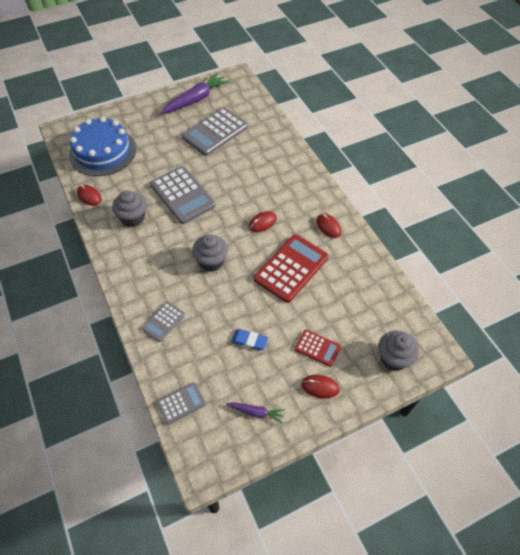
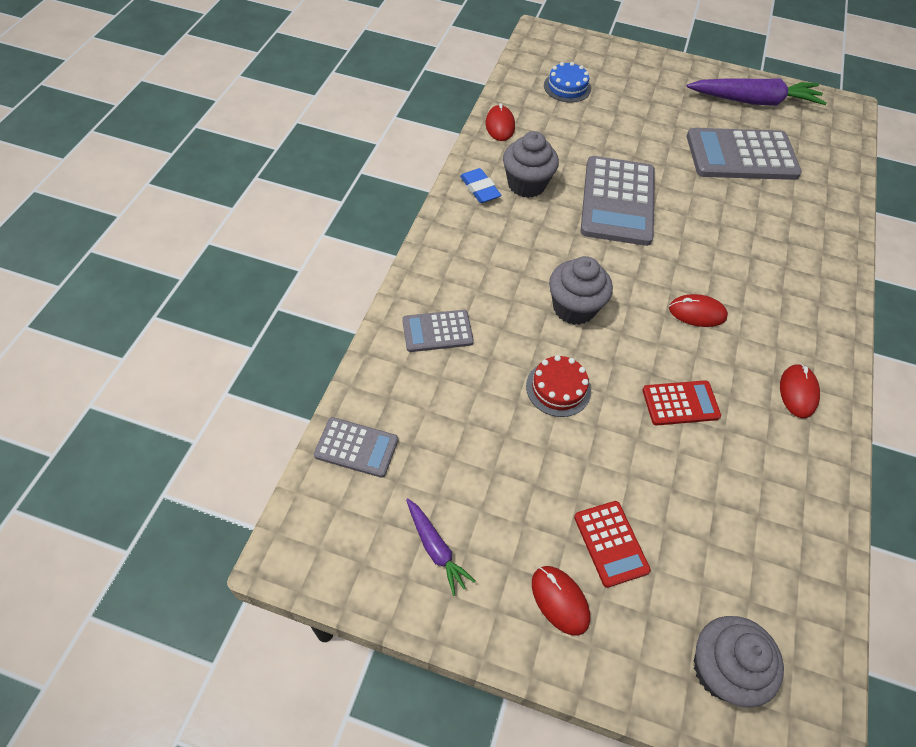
camera: 40 degrees right, 0 degrees up
(102, 151) = (567, 87): blue cake -> blue cake, size x0.45
(239, 303) = (558, 388): none -> red cake
(249, 341) = (522, 448): blue eraser -> blue eraser (479, 189)
(291, 268) = (680, 403): red calculator -> red calculator, size x0.53

